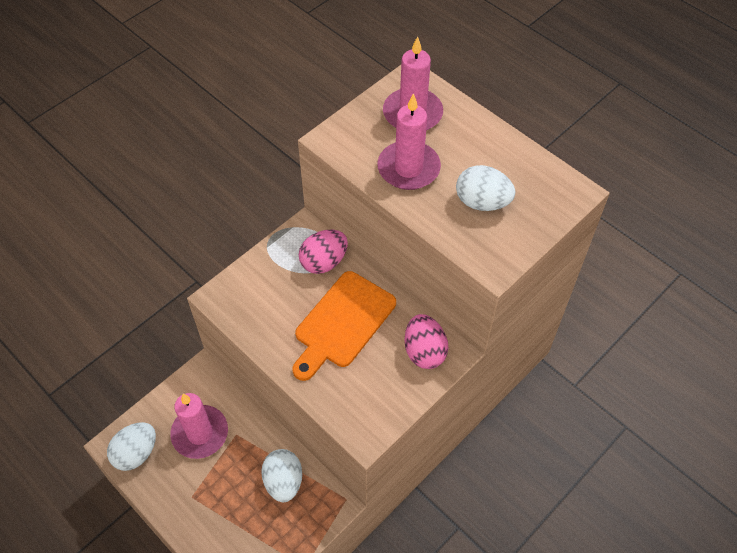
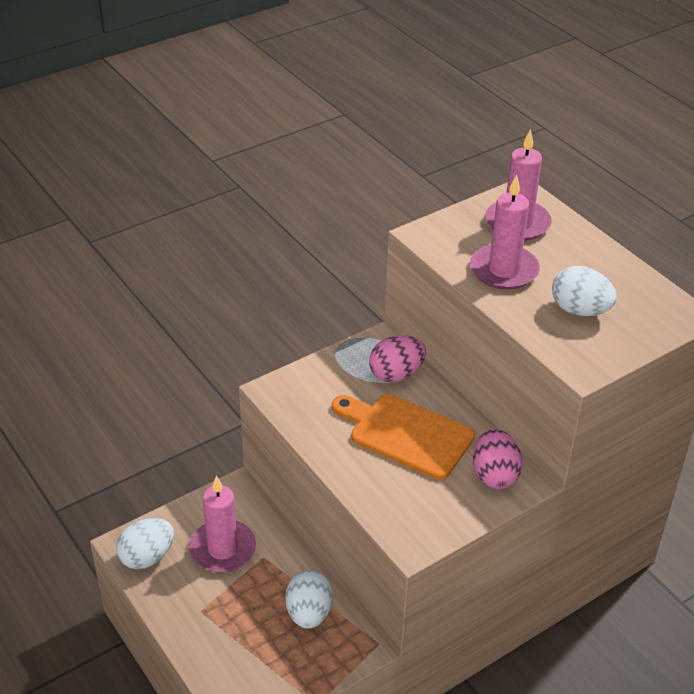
camera: 10 degrees right, 15 degrees down
(342, 323) = (406, 434): orange cutting board -> orange cutting board turned 75 degrees clockwise

